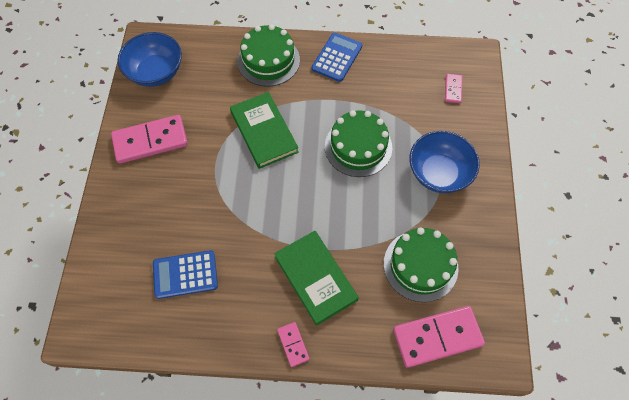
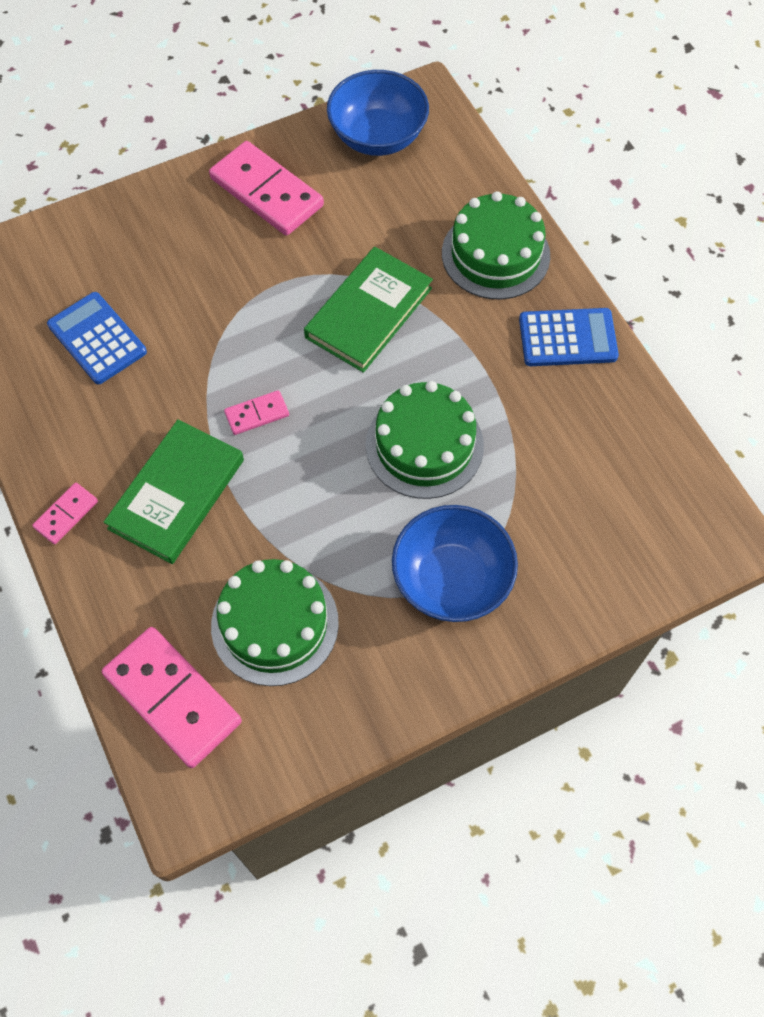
camera: 60 degrees right, 0 degrees up
(453, 89) = (628, 531): pink domino -> pink domino (257, 414)

